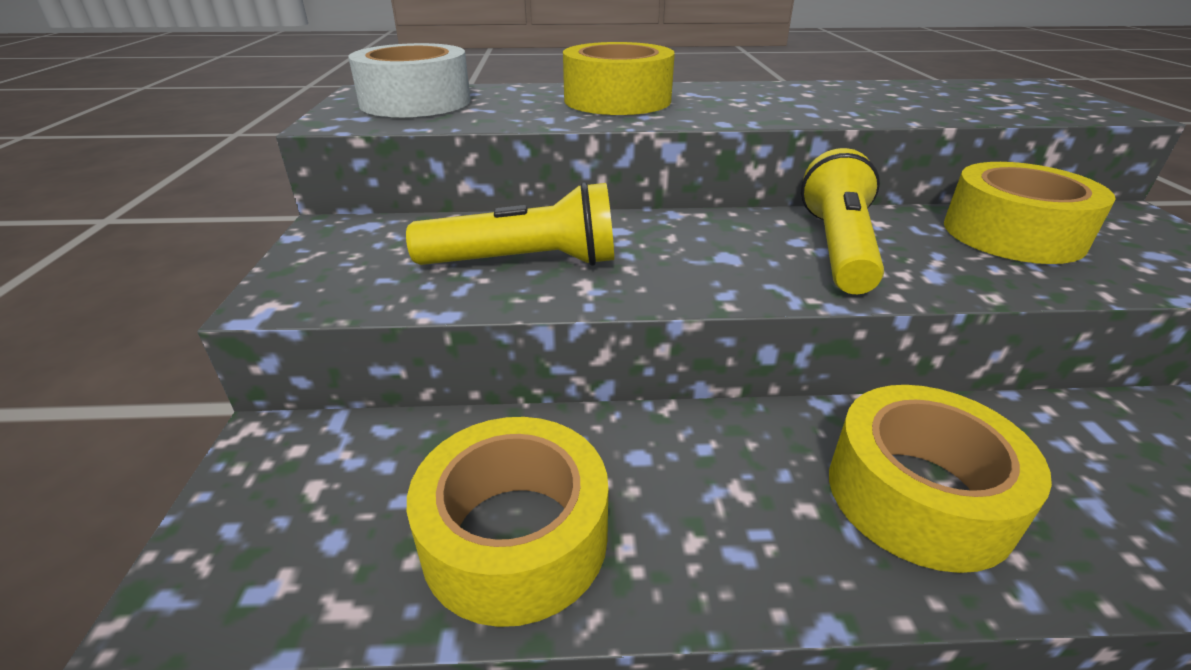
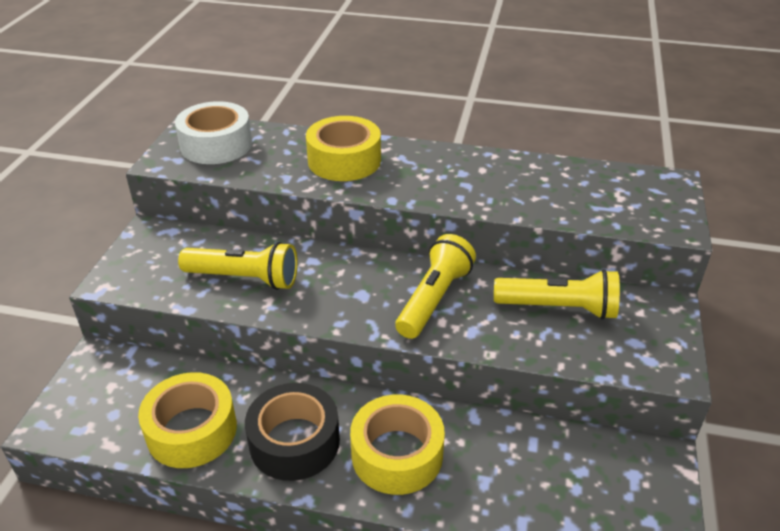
camera: 15 degrees right, 5 degrees up
(726, 513) = (294, 442): none -> black tape
(1012, 234) = (558, 308): yellow tape -> yellow flashlight

